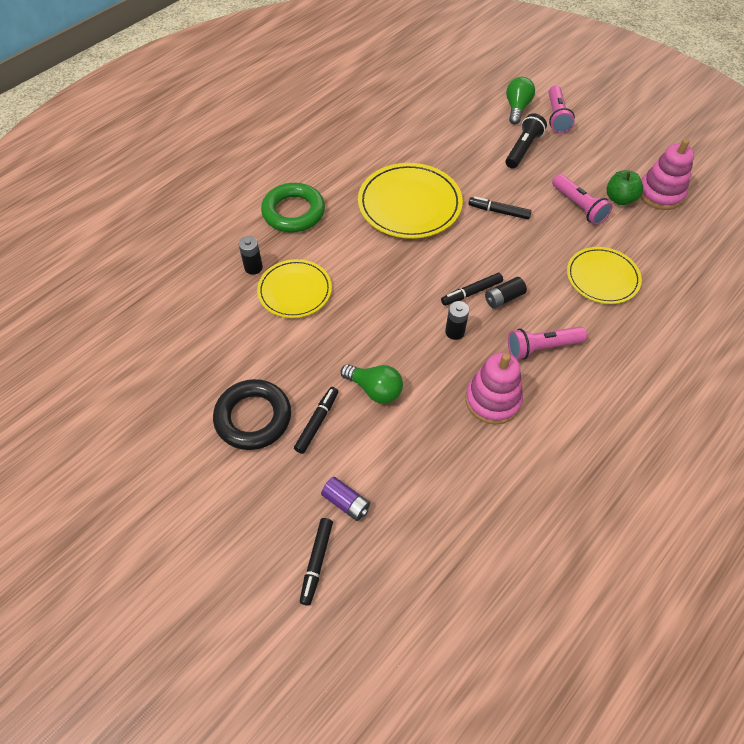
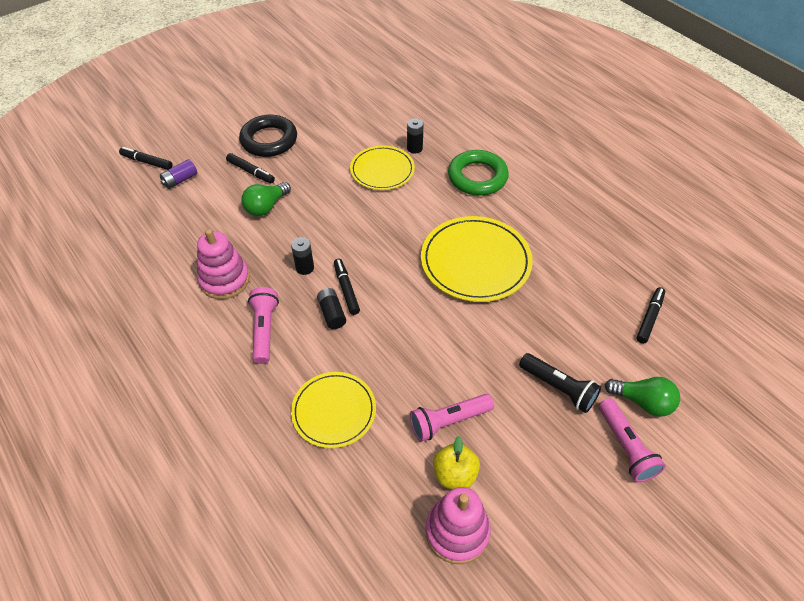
camera: 100 degrees right, 5 degrees down
(499, 212) = (452, 337): black marker -> black marker (649, 318)
(556, 117) = (625, 447): pink flashlight -> pink flashlight turned 120 degrees counterclockwise
(620, 199) = (455, 474): green apple -> yellow apple

